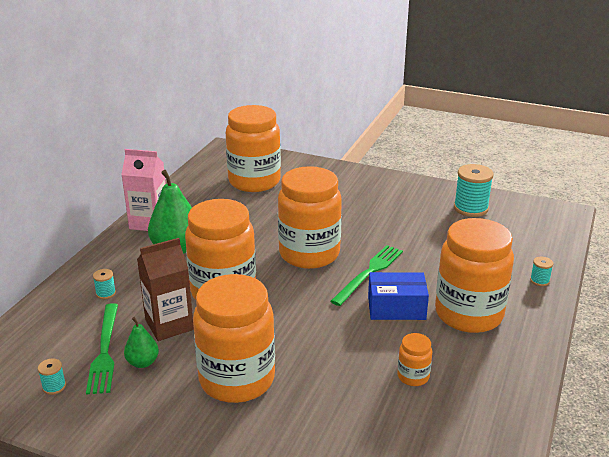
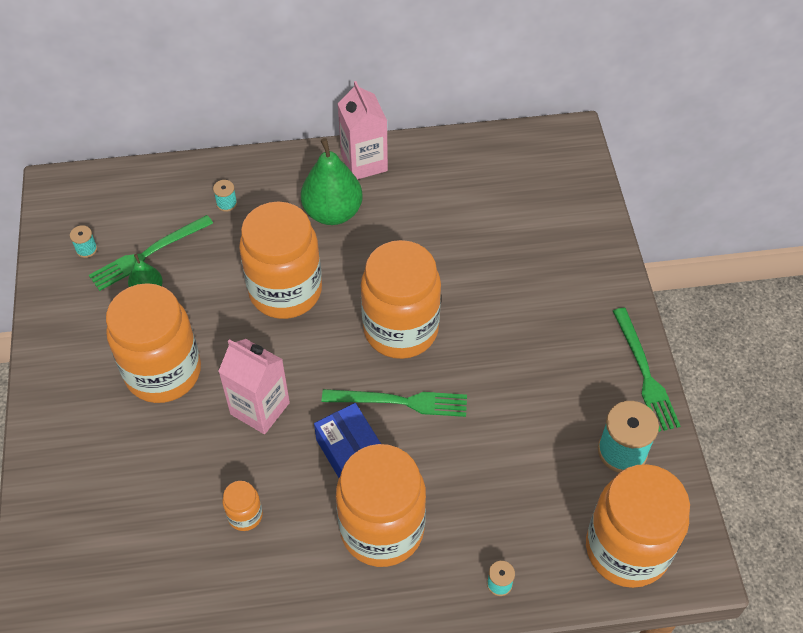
camera: 60 degrees right, 25 degrees up
(169, 325) = (209, 278): brown carton -> none
(254, 181) = (516, 203): orange jar -> orange jar (627, 549)
(319, 338) = (260, 408): none -> pink carton
(422, 184) = (645, 373): none -> green fork

